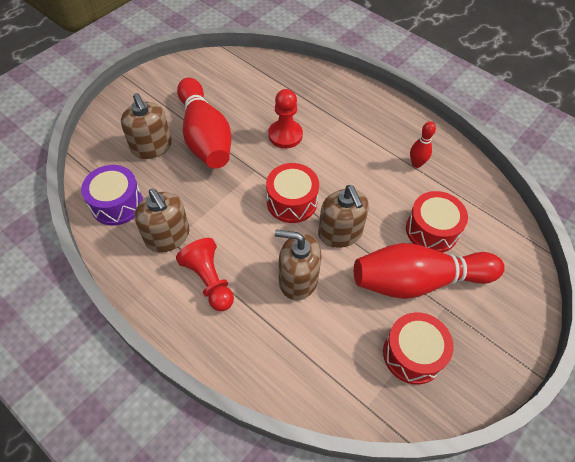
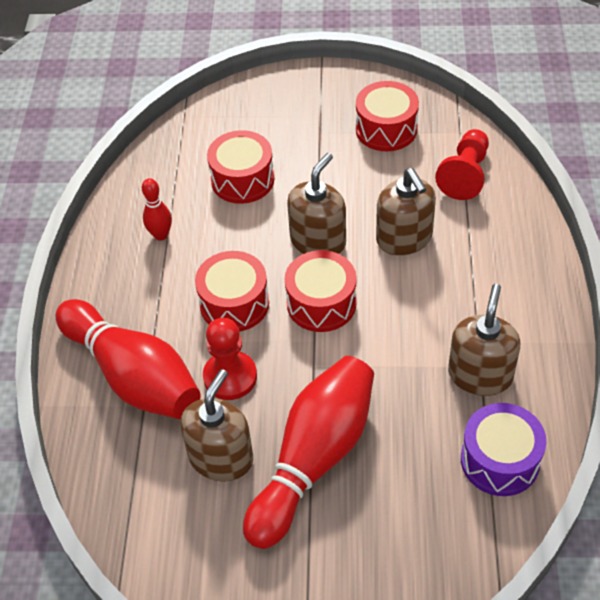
camera: 125 degrees left, 5 degrees down
(151, 147) = (389, 503): brown soap dispenser -> brown soap dispenser (221, 457)
(209, 281) = (482, 301): red pawn -> red pawn (465, 175)
(331, 165) = (234, 303): none -> red drum
(418, 281) = (311, 160): red bowling pin -> red bowling pin (134, 376)

